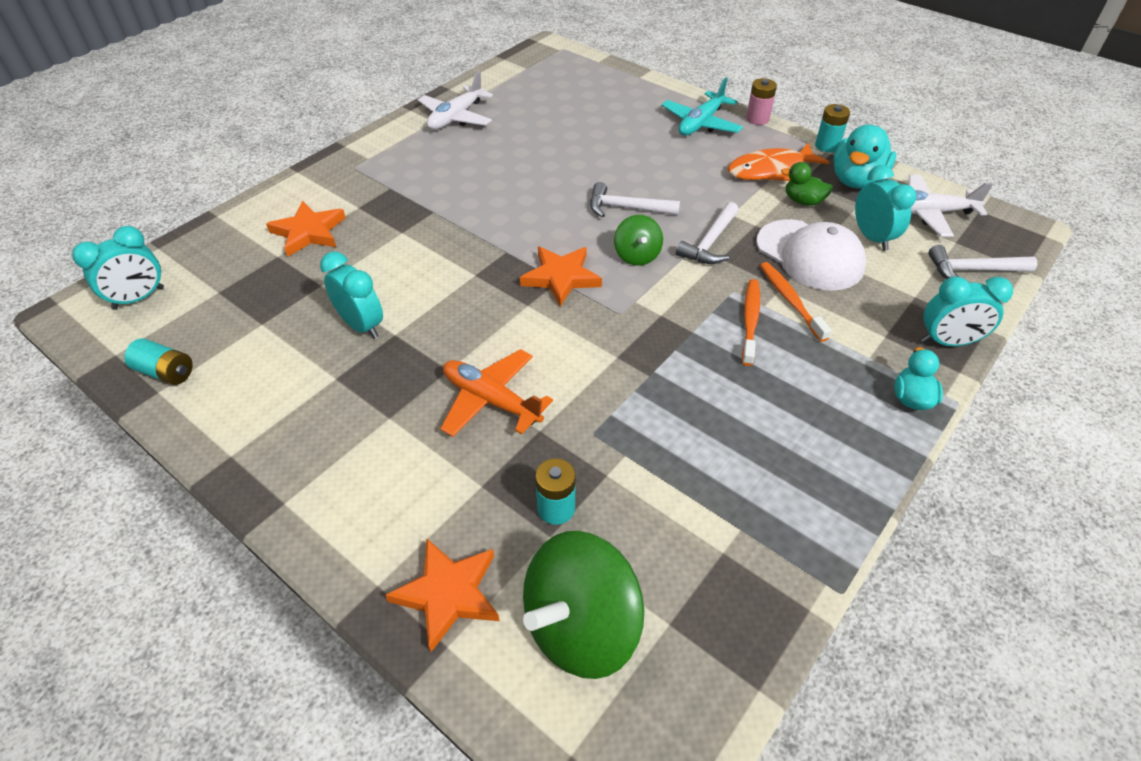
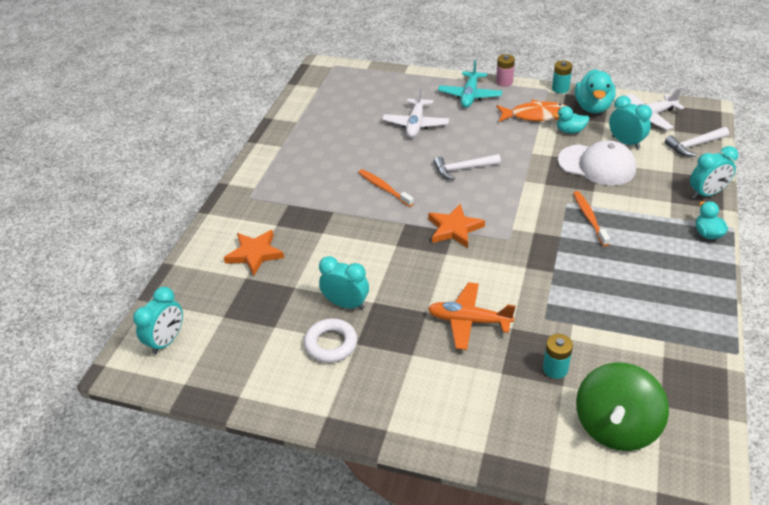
camera: 20 degrees left, 5 degrees down
(166, 372) = (233, 382): turquoise battery -> none
(306, 368) = (331, 344): none -> white ring
(448, 594) = (529, 439): orange star -> none
(456, 117) = (295, 139): white plane -> white plane (415, 124)
(637, 255) = (492, 199): green spinning top -> none
(710, 242) = (532, 176): white hammer -> none
(770, 170) = (536, 115): orange fish -> orange fish turned 135 degrees counterclockwise
(790, 300) = (604, 197): orange toothbrush -> orange toothbrush (384, 188)
(803, 201) = (570, 131): green duck -> turquoise duck

